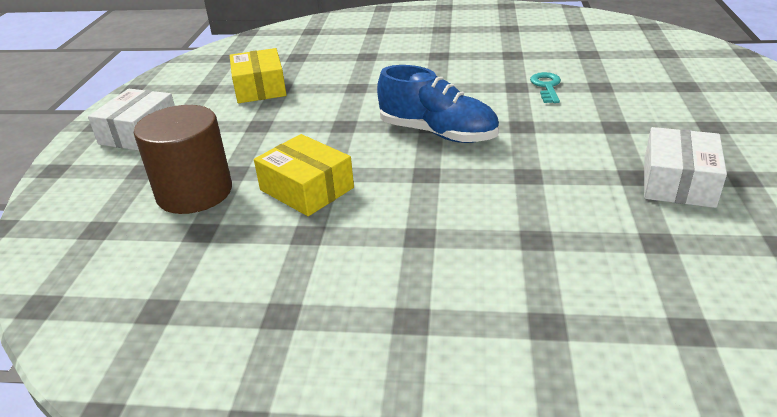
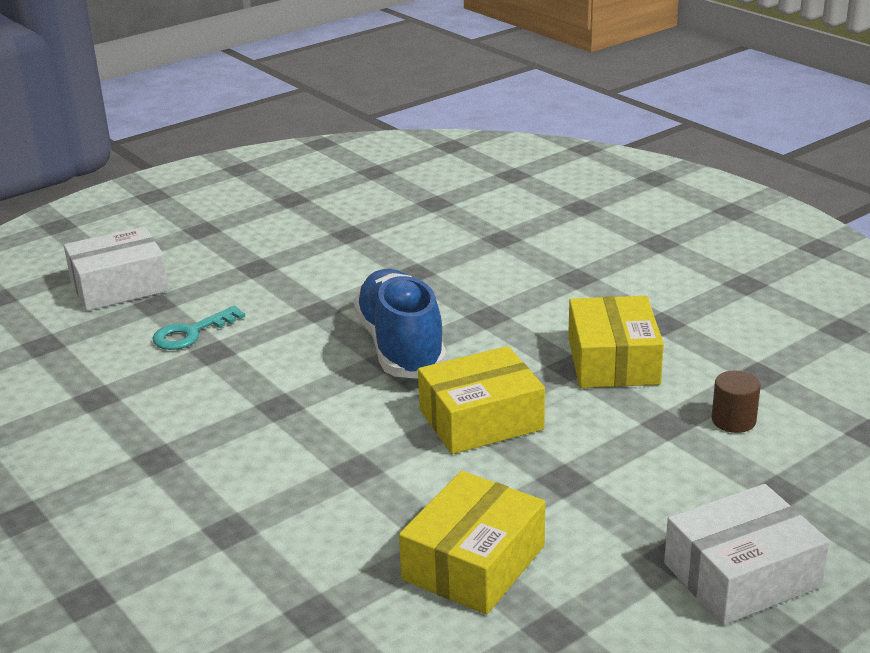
camera: 135 degrees left, 5 degrees down
(194, 192) = (733, 420): brown cylinder -> brown cylinder, size x0.42
(334, 126) = (481, 419): none -> yellow box
(678, 182) = (334, 216): white box -> white box (119, 286)

